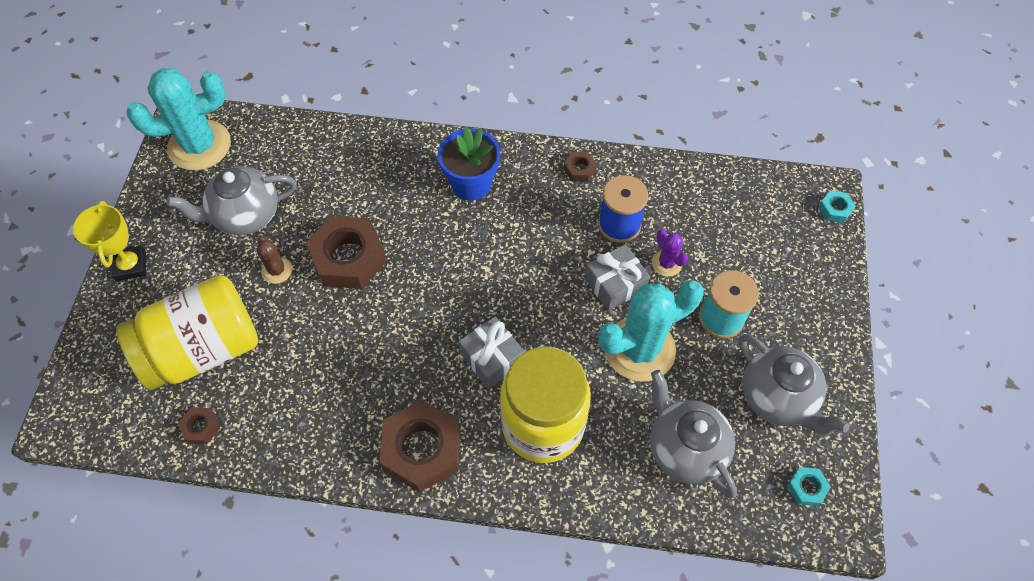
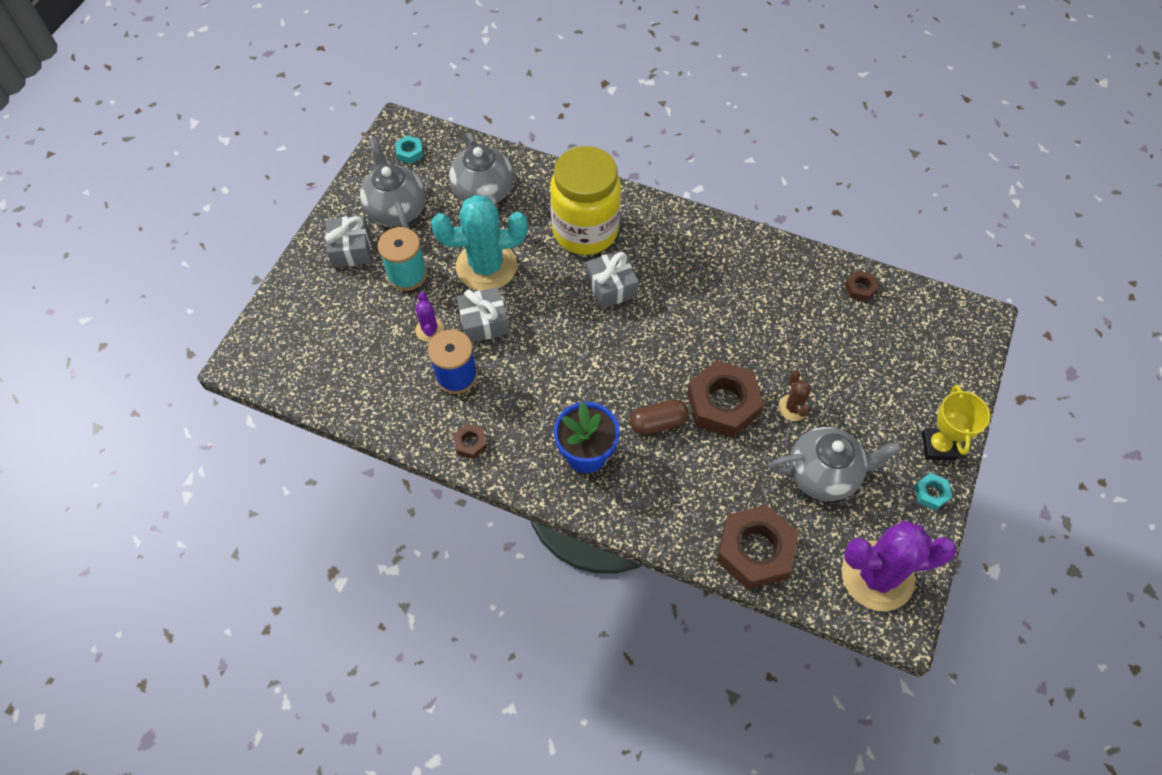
camera: 165 degrees left, 0 degrees up
(199, 145) = (877, 576): turquoise cactus -> purple cactus
(203, 349) = (861, 350): yellow jar -> none
(410, 226) = (658, 423): none -> brown capsule
(422, 449) = (683, 235): brown nut -> brown nut (755, 551)
(798, 333) = (351, 249): none -> grey gift
(835, 209) = (249, 342): turquoise nut -> turquoise nut (931, 493)

